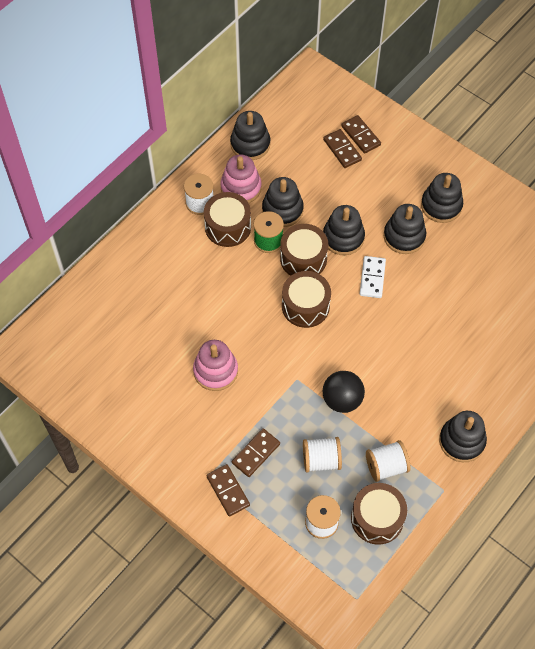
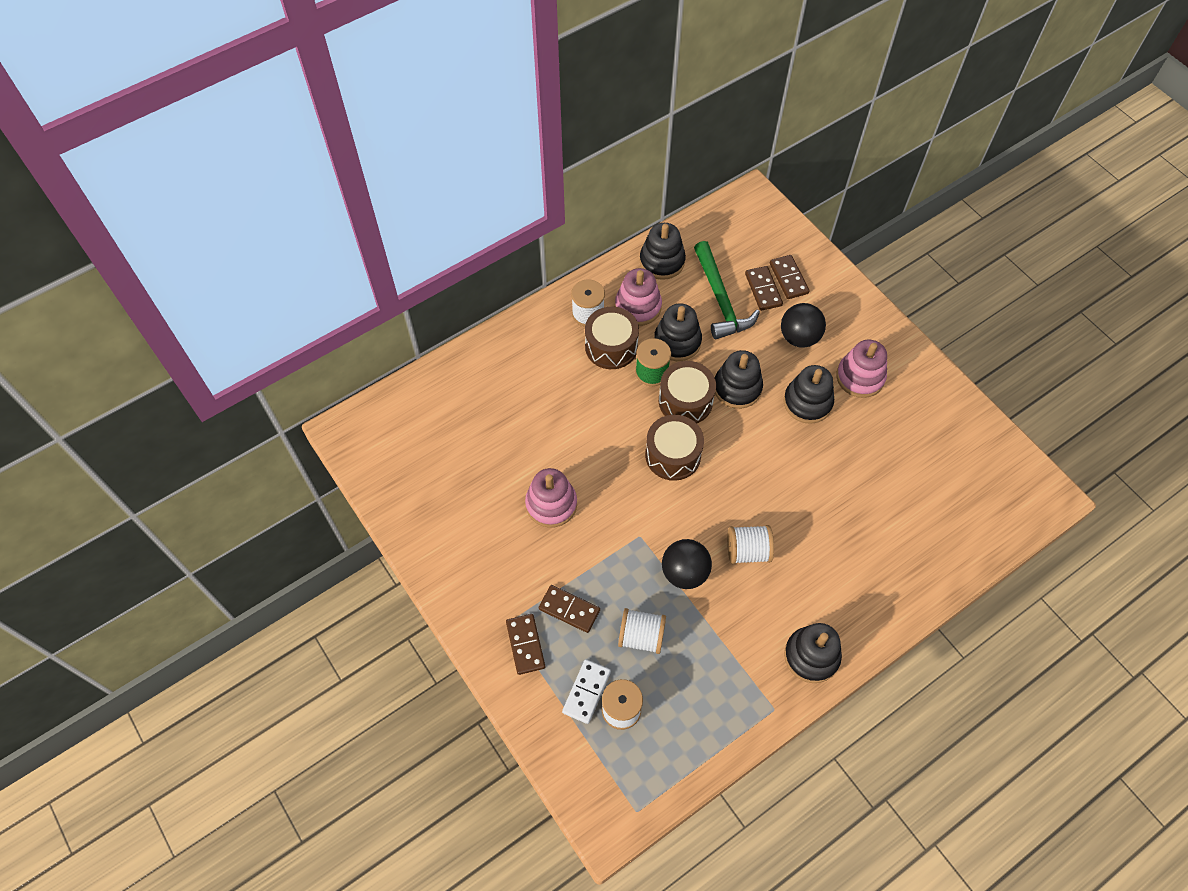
camera: 15 degrees right, 0 degrees up
(256, 453) = (569, 610): brown domino -> brown domino turned 60 degrees clockwise
(309, 166) = (720, 299): none -> green hammer
(372, 278) = (757, 441): white domino -> white domino (586, 692)
(377, 518) = (687, 722): brown drum -> none
(383, 183) = (799, 337): none -> black ball
(386, 466) = (714, 663): white spool -> white spool (747, 551)
(441, 206) = (860, 377): black stacking toy -> pink stacking toy

